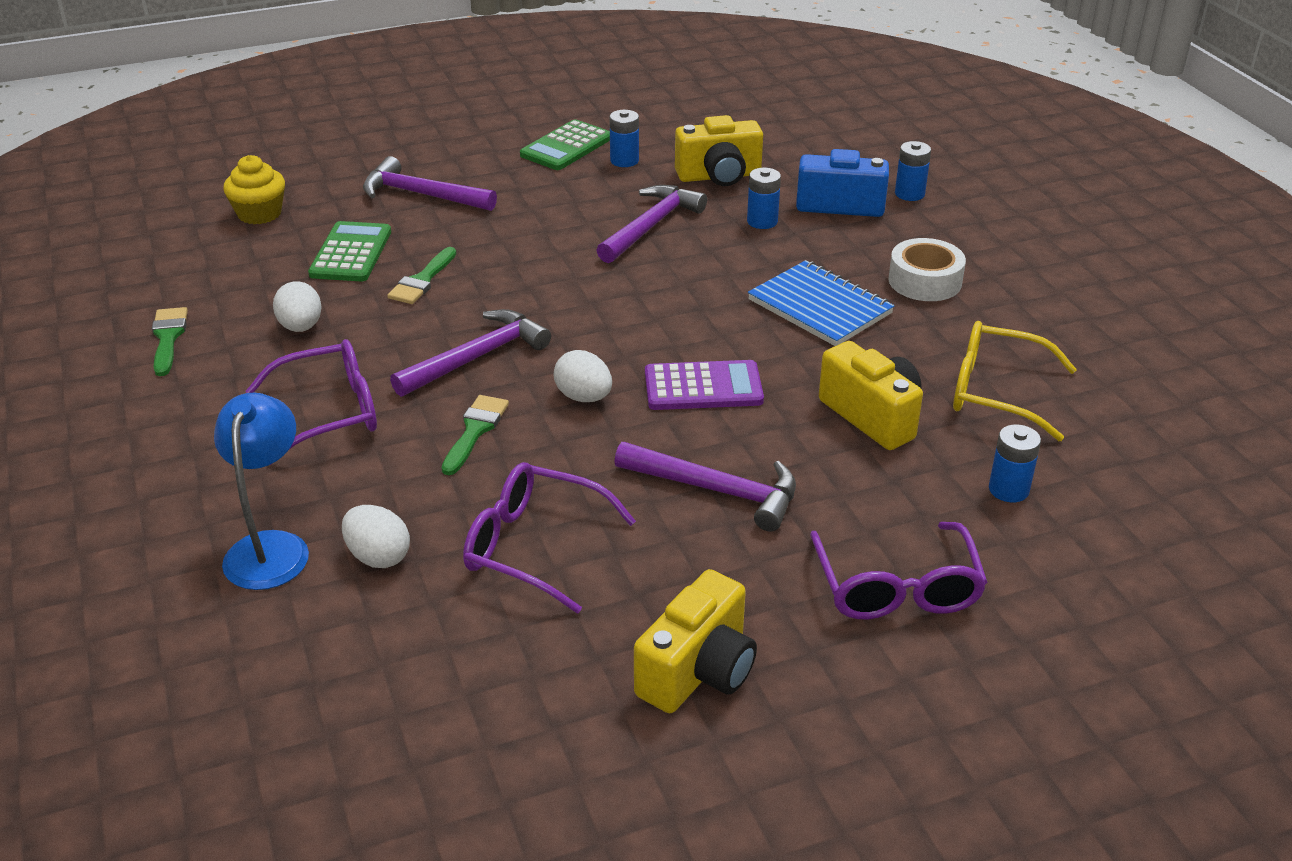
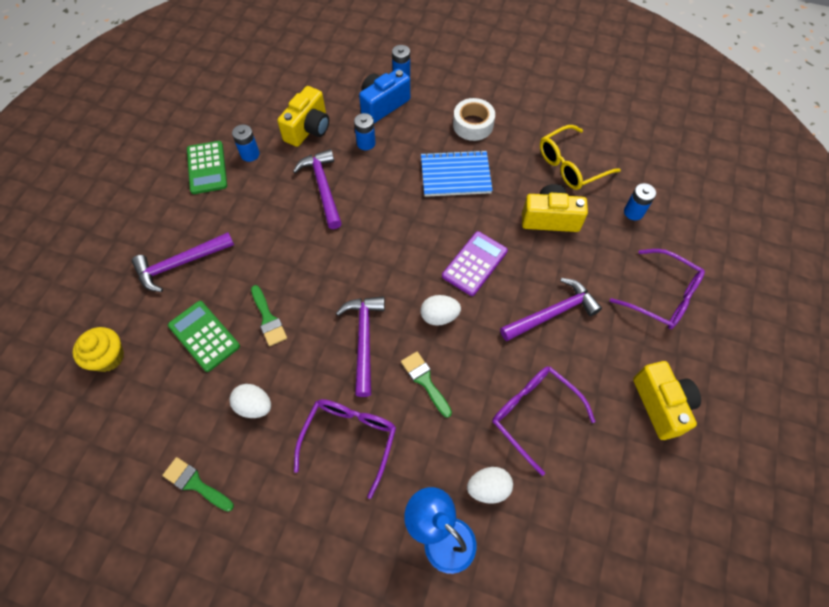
camera: 50 degrees left, 25 degrees up
(533, 546) = (533, 414): purple glasses -> purple glasses turned 75 degrees clockwise

